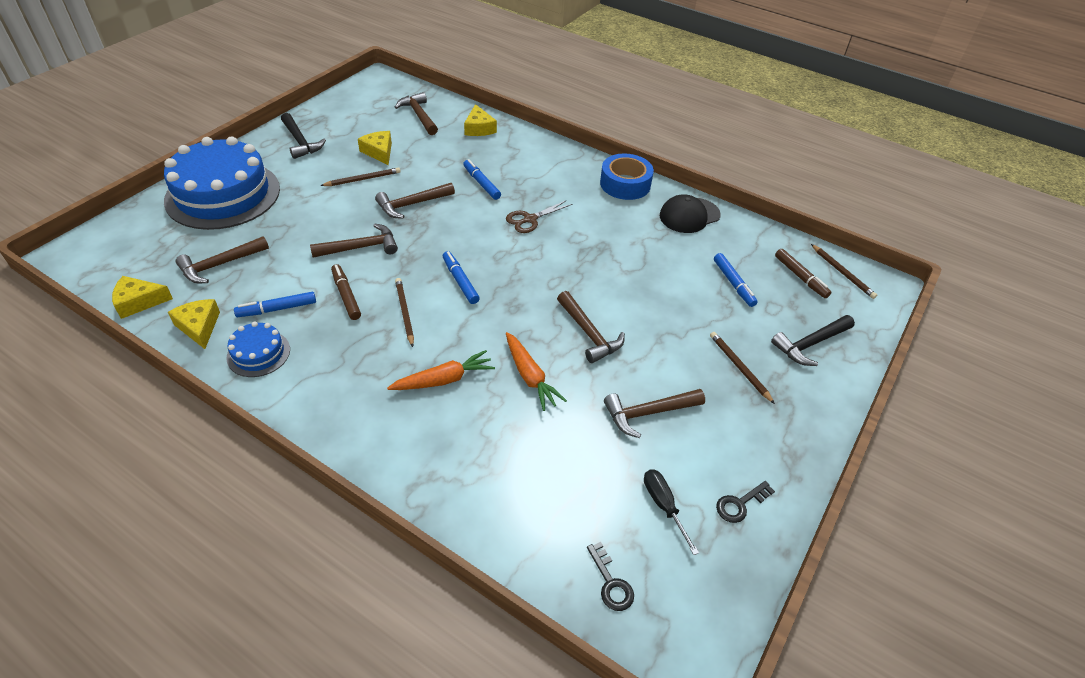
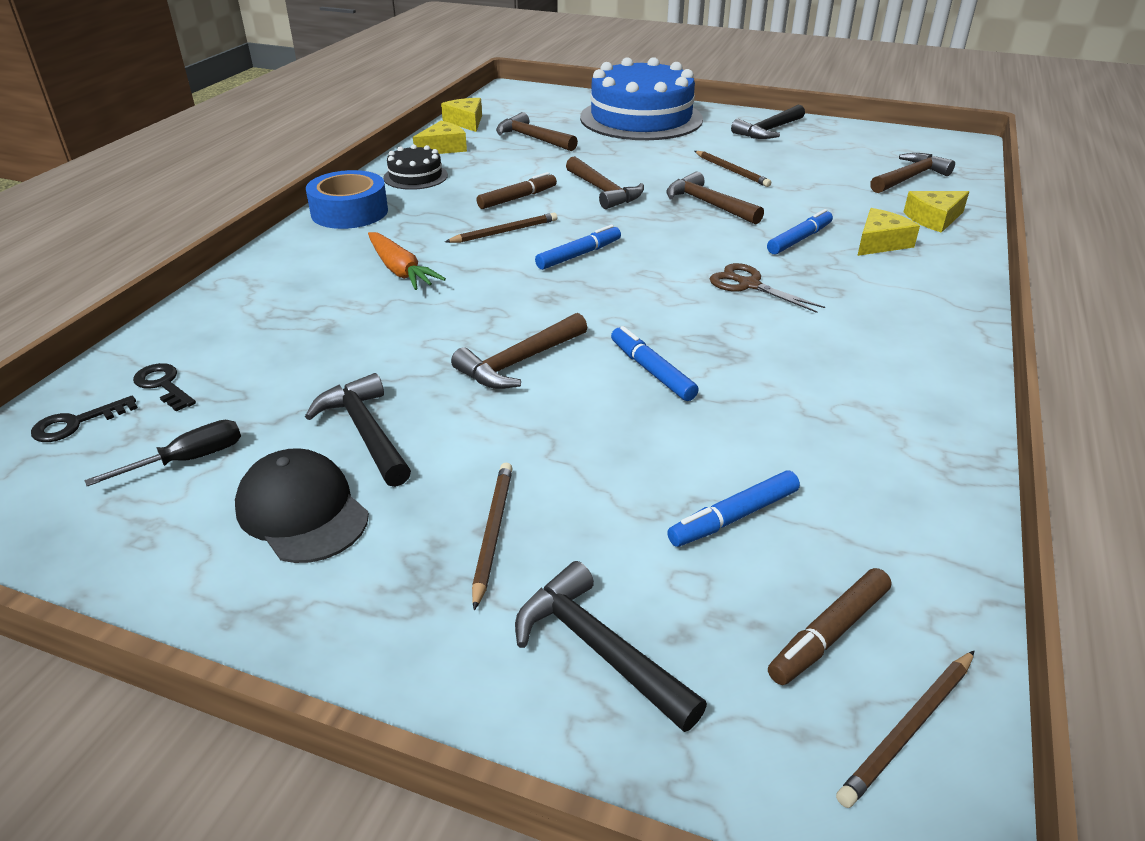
camera: 80 degrees right, 10 degrees down
(258, 353) = (415, 176): blue cake -> black cake
(277, 309) = (481, 172): blue marker -> blue marker (652, 371)
(379, 152) = (797, 170): yellow cheese -> yellow cheese (880, 243)
(530, 376) = (419, 325): orange carrot -> none
(625, 184) = (934, 360): blue tape -> blue tape (349, 212)
(648, 413) = (366, 432): brown hammer -> black hammer
(689, 215) = (911, 445): black cap -> black cap (302, 511)
(739, 367) = (492, 533): brown pencil -> brown pencil turned 45 degrees counterclockwise
(740, 504) = (179, 543): black key -> black key (163, 385)

